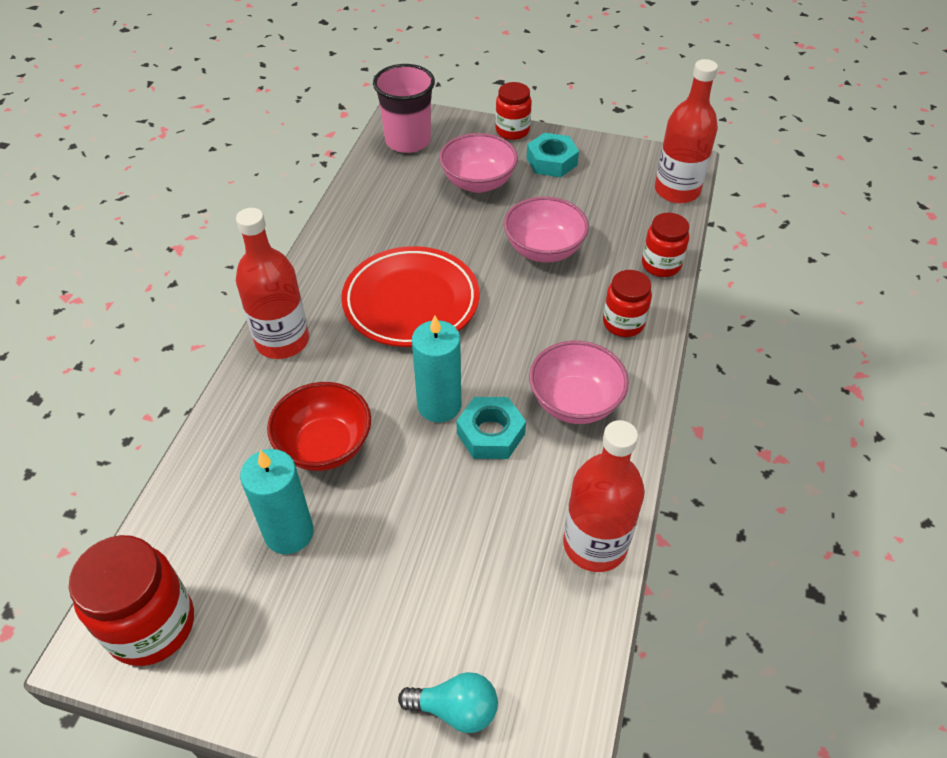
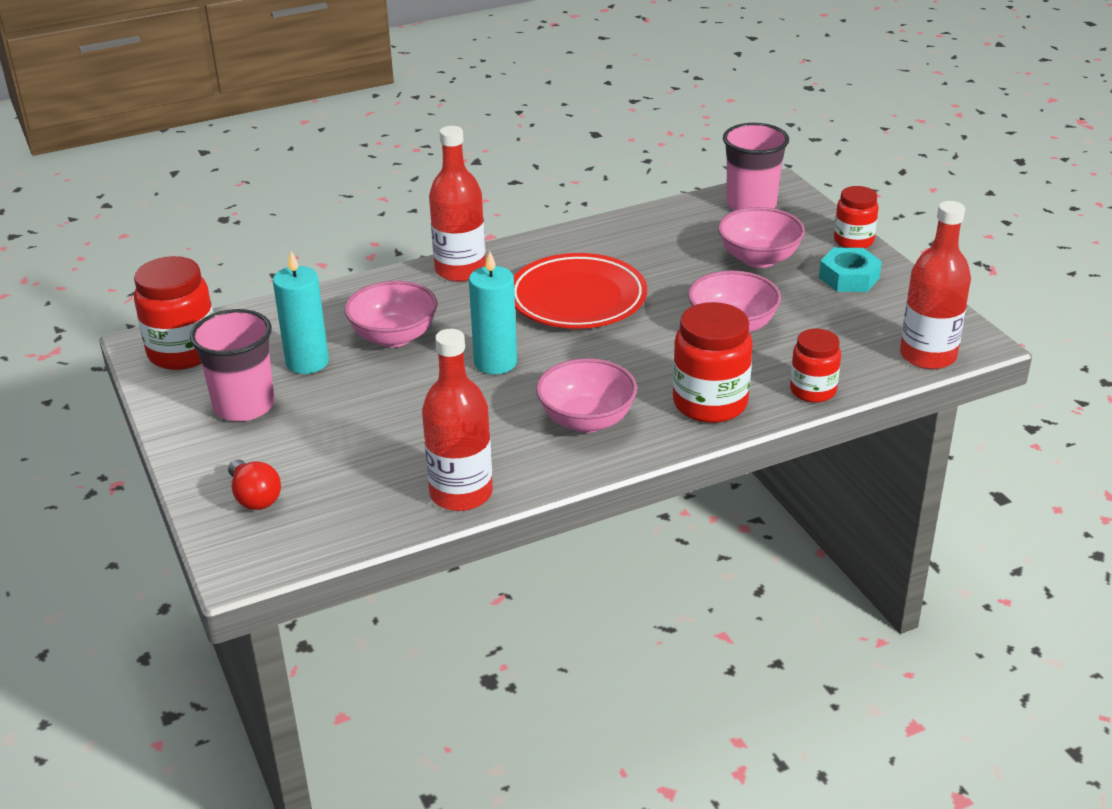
camera: 50 degrees right, 15 degrees down
(301, 627) = (244, 406): none -> pink cup
(325, 446) = (394, 337): red bowl -> pink bowl
(455, 709) = (255, 497): turquoise light bulb -> red light bulb
(490, 433) = (500, 398): turquoise nut -> none
(623, 323) = (710, 403): red jar -> red jar, size x1.60

